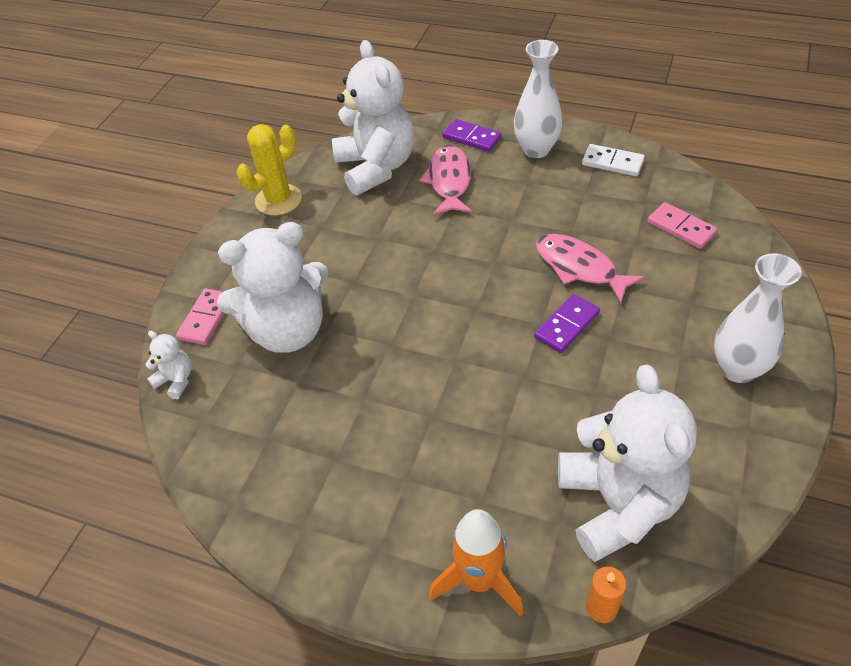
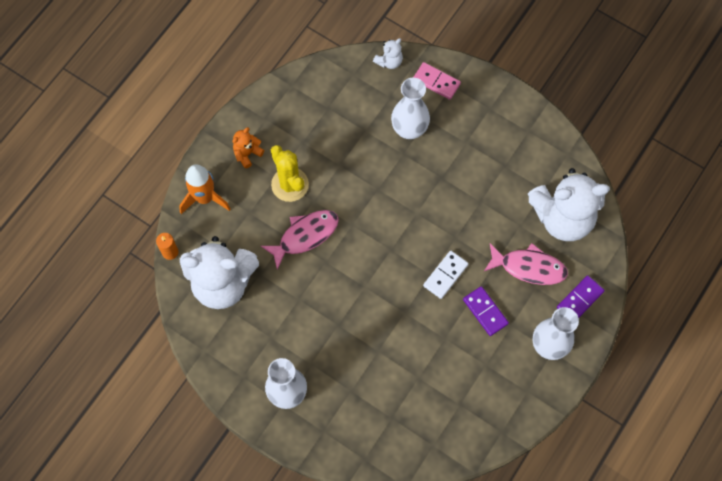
camera: 100 degrees right, 20 degrees up
(278, 200) = (544, 140): yellow cactus -> yellow cactus (290, 184)
(287, 331) = (409, 129): white teddy bear -> white vase
(376, 535) = (247, 153): none -> orange teddy bear
(567, 325) = (357, 302): purple domino -> purple domino (485, 312)
(579, 268) = (406, 329): pink fish -> pink fish (305, 236)
(612, 163) = (514, 399): white domino -> white domino (445, 275)
(681, 227) = (424, 418): pink domino -> none

